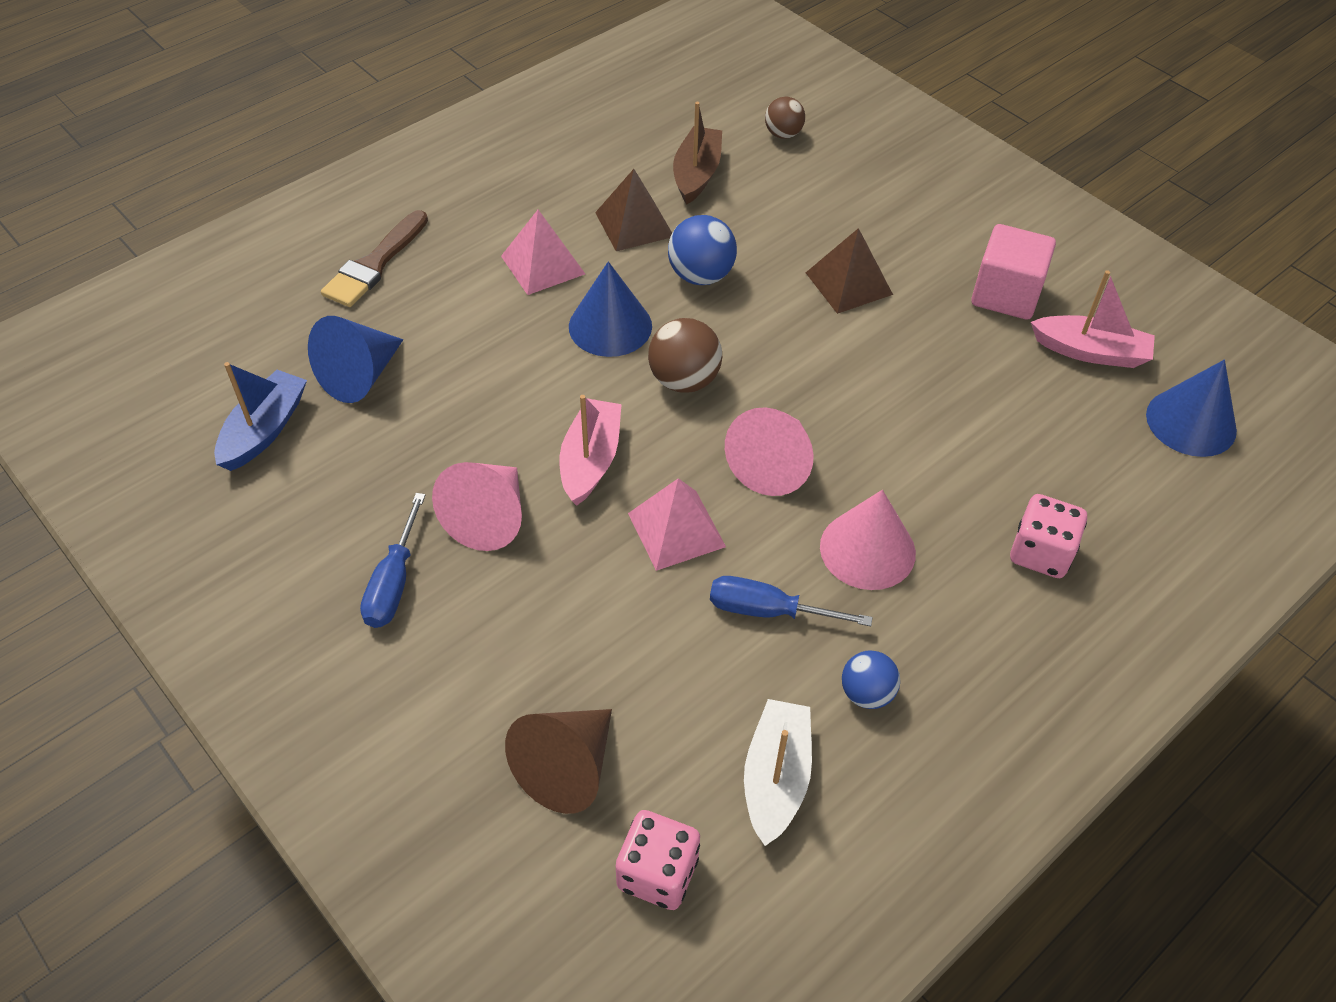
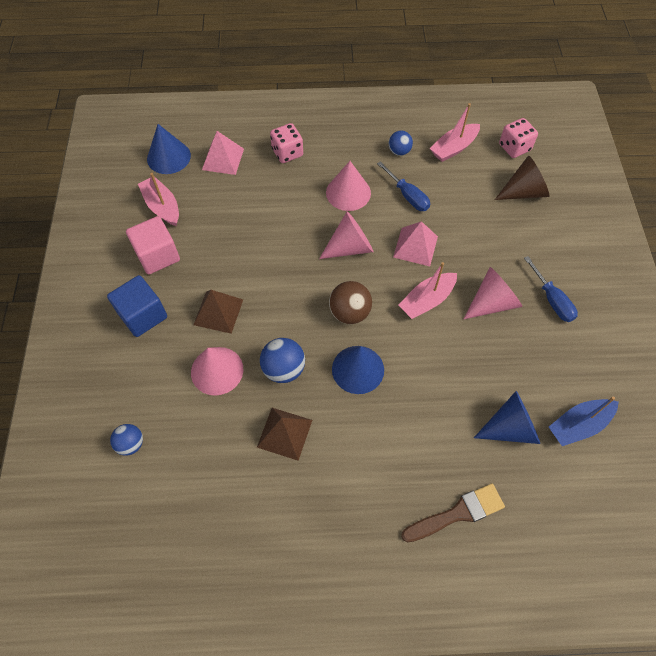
camera: 140 degrees left, 10 degrees up
(394, 582) = (551, 299): blue screwdriver -> blue screwdriver turned 105 degrees clockwise
(543, 265) = (360, 439): pink pyramid -> pink pyramid (223, 159)
(696, 174) = (213, 448): brown boat -> none
(775, 232) = (217, 370): none -> pink cone
(776, 778) = (454, 148): white boat -> pink boat
(783, 134) = (131, 444): brown ball -> blue ball
(928, 230) = (143, 315): none -> blue cube

